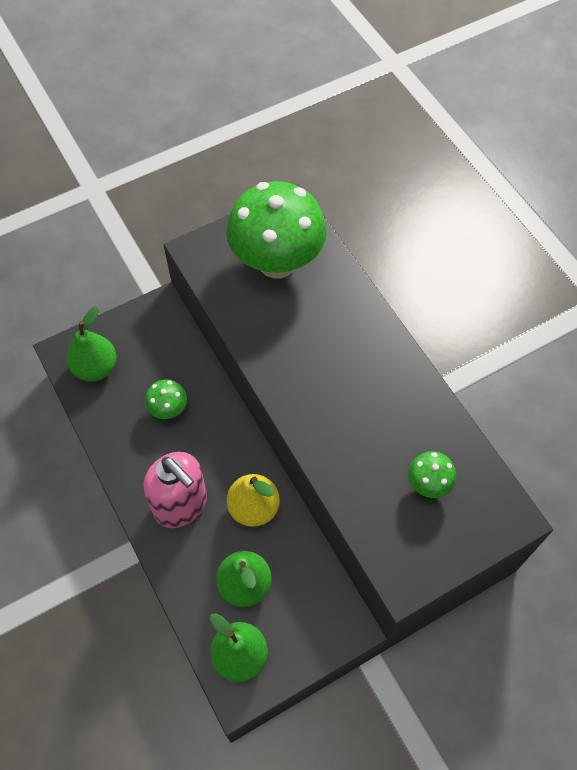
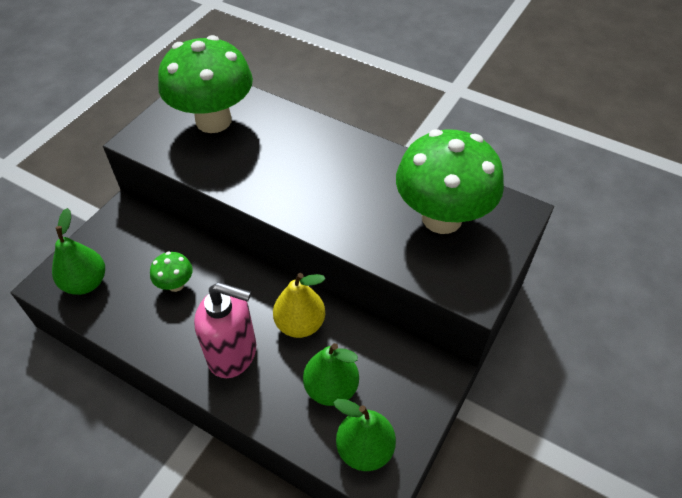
camera: 30 degrees left, 10 degrees down
(428, 484) = (442, 218): green mushroom -> green mushroom, size x2.31

